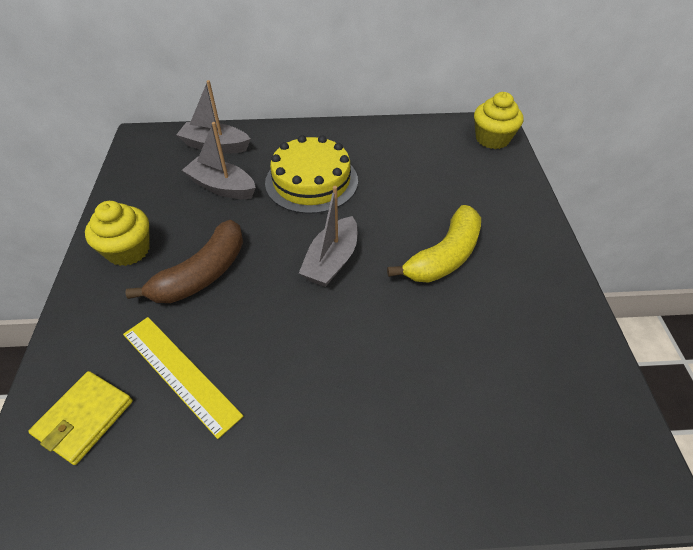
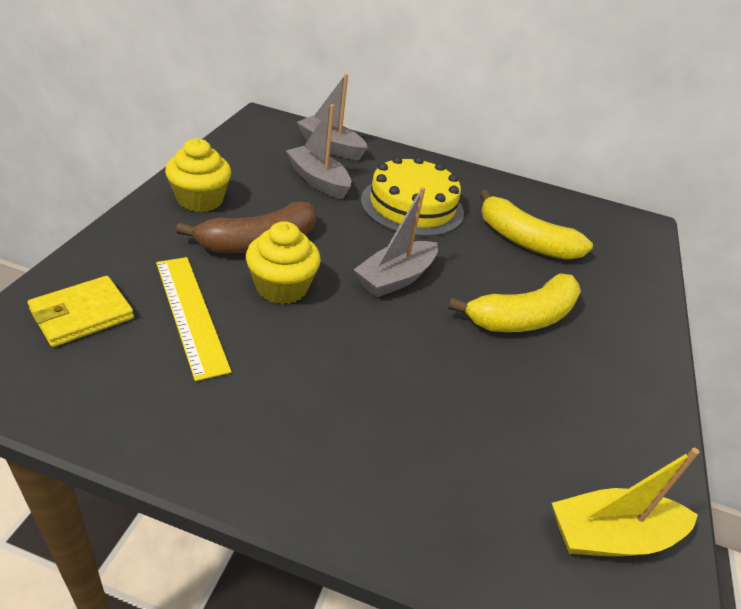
camera: 15 degrees right, 10 degrees down
(414, 180) = (524, 241): none -> yellow banana
(492, 139) = (635, 234): yellow cupcake -> yellow cupcake (282, 287)
(586, 424) = (611, 536): none -> yellow boat

